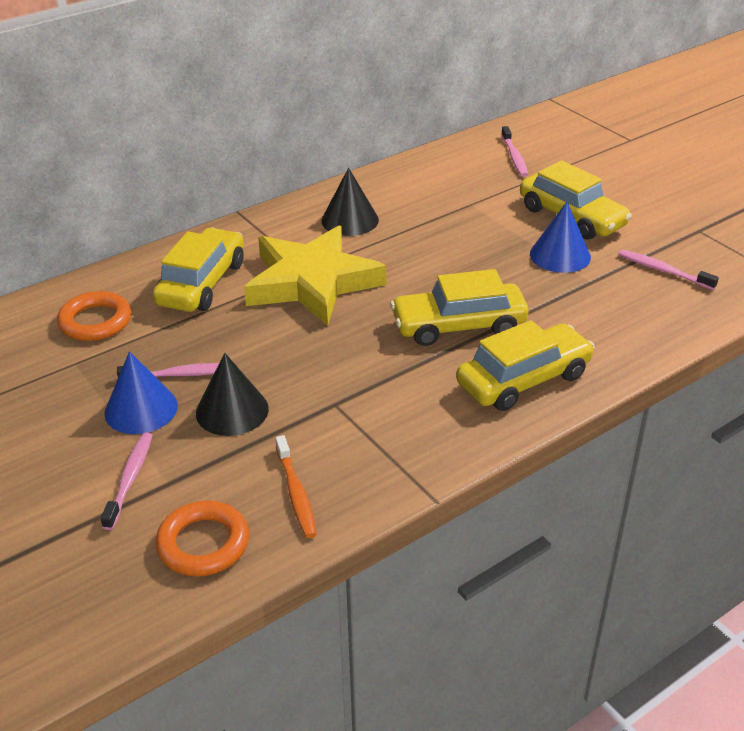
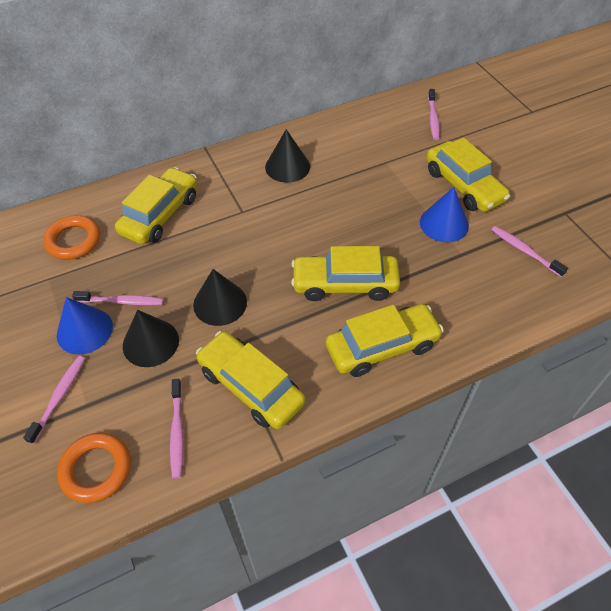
camera: 10 degrees right, 15 degrees up
(296, 493) = (177, 432): orange toothbrush -> pink toothbrush
(308, 362) = (220, 303): none -> black cone
(312, 282) = (243, 224): yellow star -> none
(375, 437) = (251, 386): none -> yellow car

